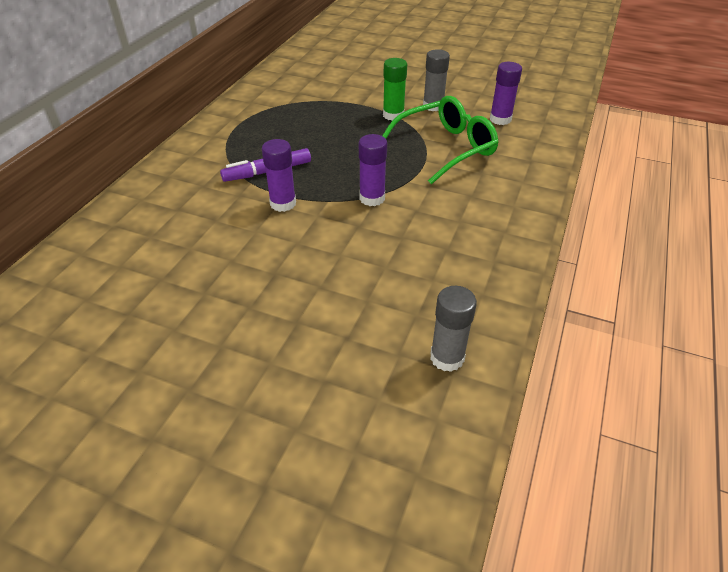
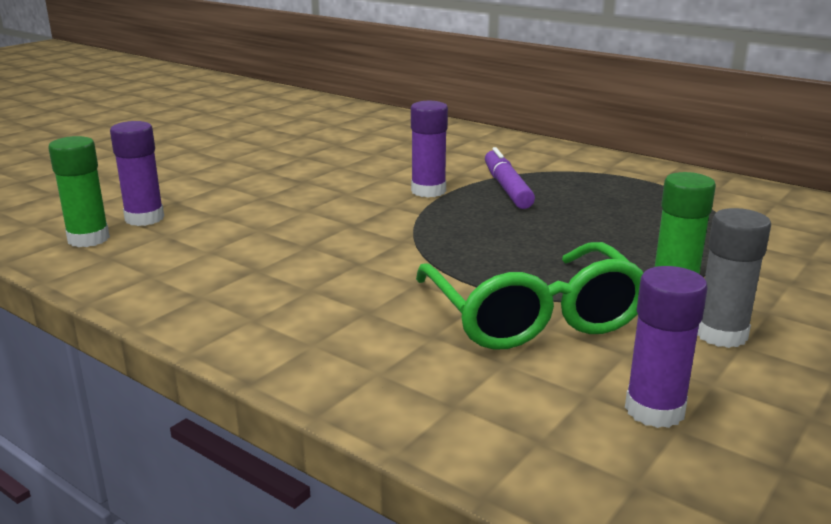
camera: 105 degrees right, 20 degrees down
(372, 198) = (408, 238): purple glue stick -> purple glue stick (144, 218)
(447, 357) = (88, 239): grey glue stick -> green glue stick

